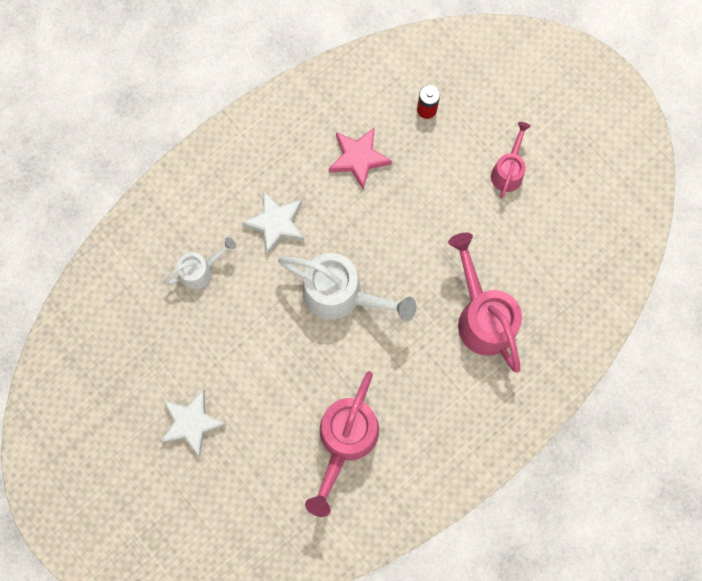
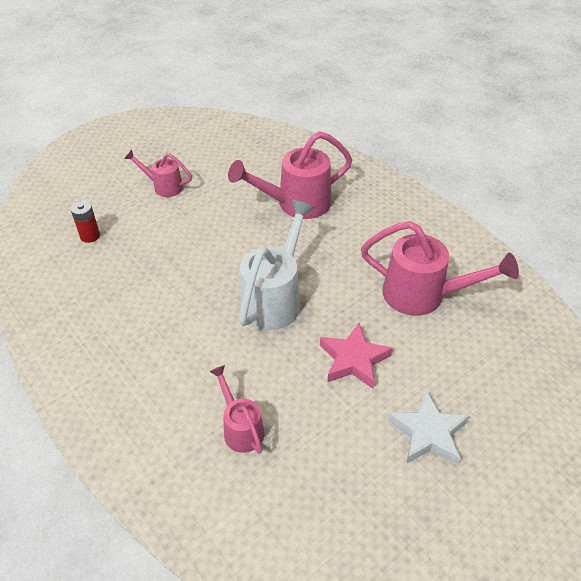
camera: 90 degrees left, 30 degrees down
(201, 270) = (241, 428): white watering can -> pink watering can
(276, 223) = (190, 354): white star -> none
(358, 158) = (129, 285): pink star -> pink star (354, 360)

